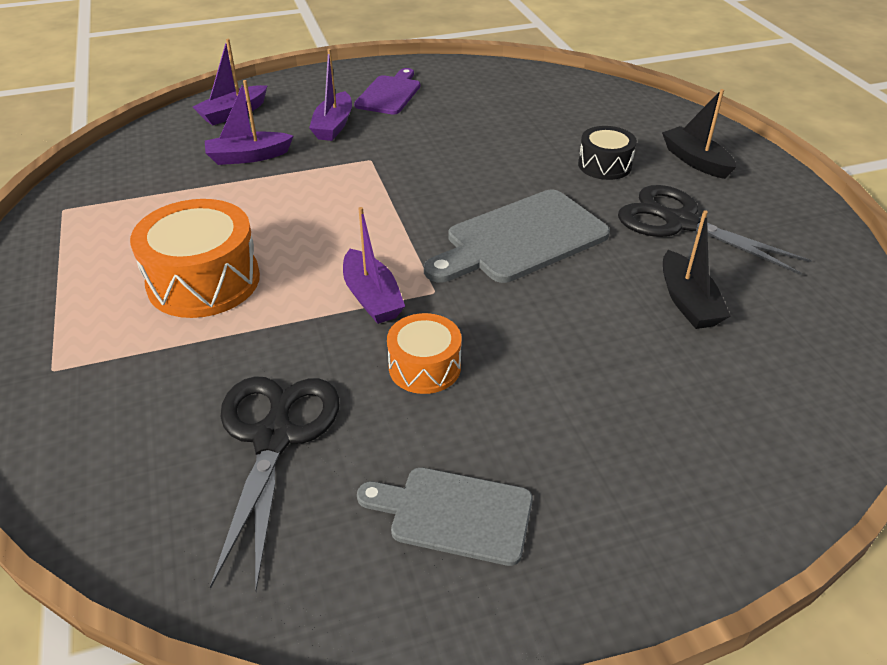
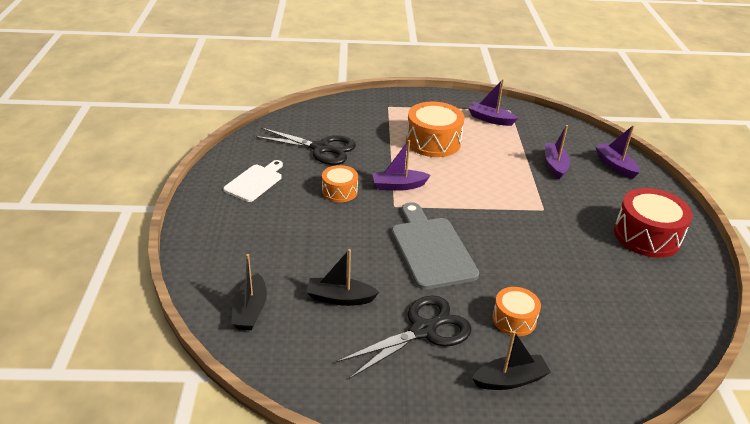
camera: 105 degrees right, 5 degrees down
(333, 126) = (594, 202): purple boat -> purple boat (490, 119)
(389, 94) = (647, 236): purple cutting board -> red drum
(454, 514) = (255, 182): grey cutting board -> white cutting board
(604, 165) = (514, 319): black drum -> orange drum
(795, 388) = (250, 310): none -> black boat

